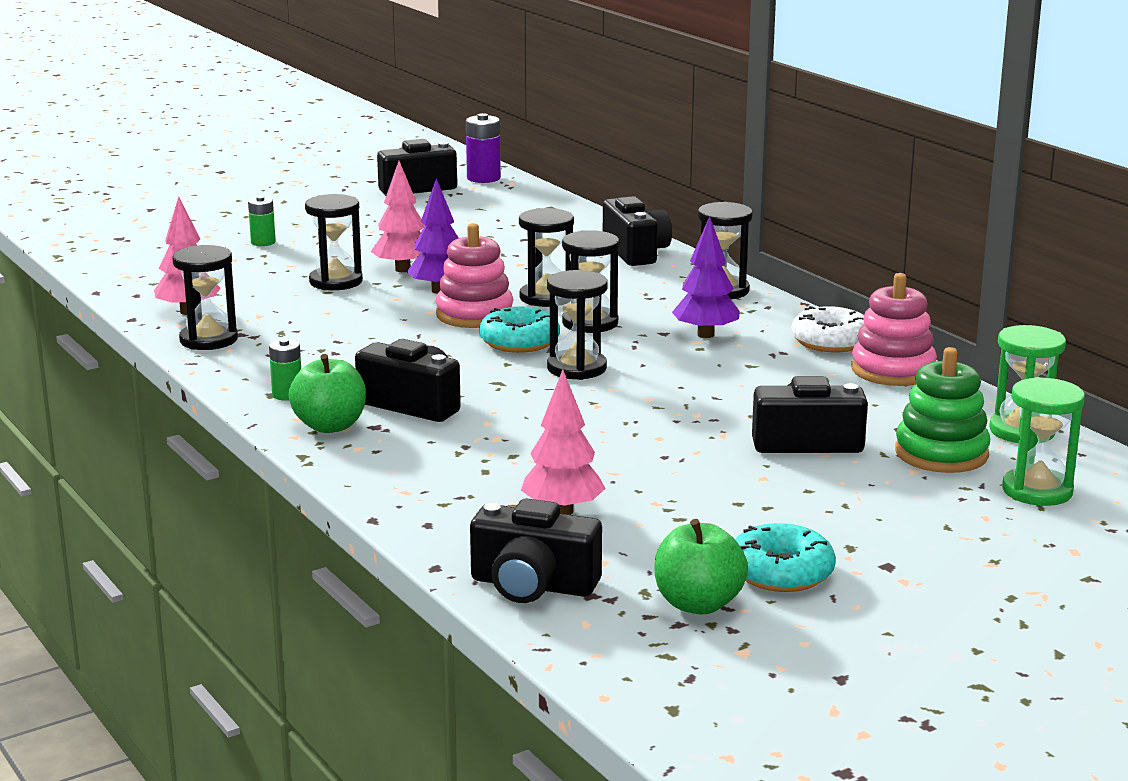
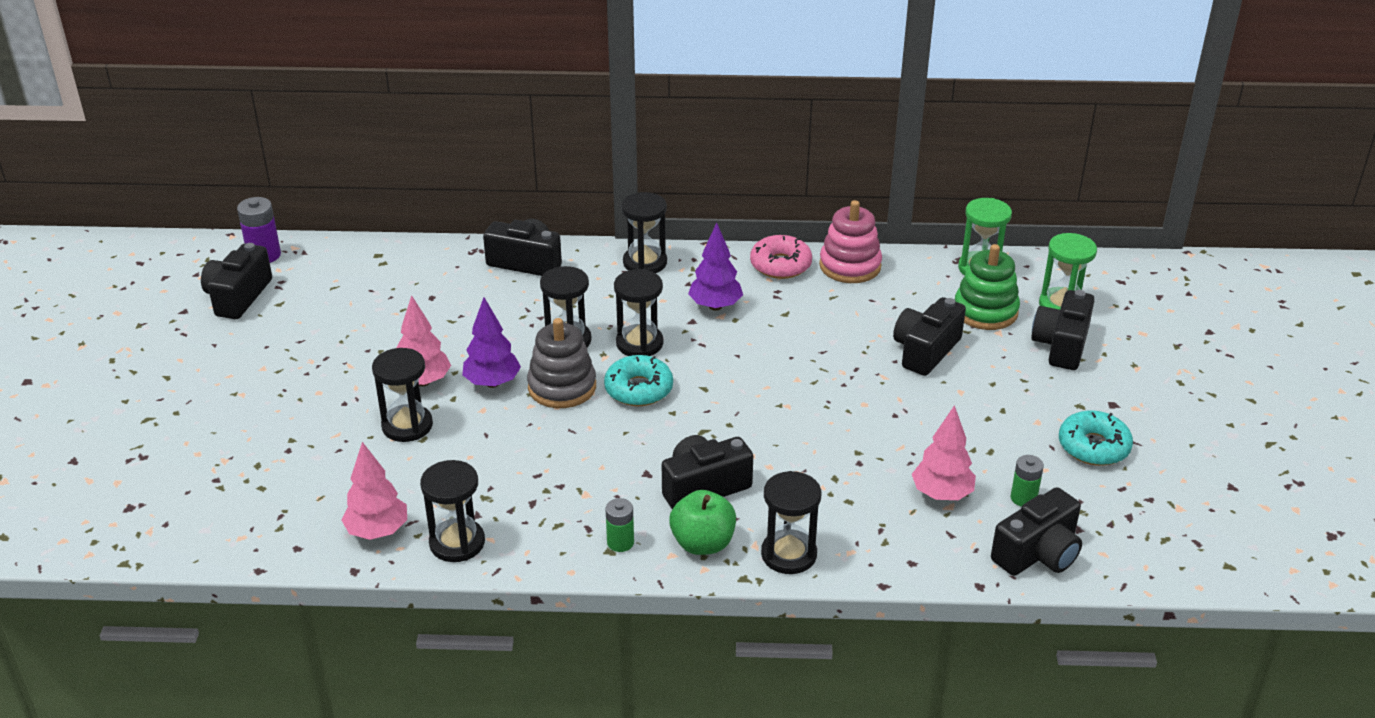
camera: 55 degrees left, 15 degrees up
(263, 242) = (260, 428): green battery -> green battery (1023, 498)
(474, 314) = (562, 387): pink stacking toy -> grey stacking toy
(577, 368) = (715, 386): black hourglass -> black hourglass (788, 554)
(698, 604) = (1110, 497): green apple -> none
(831, 341) = (780, 265): white donut -> pink donut
(953, 509) = (1061, 345): none -> black camera

